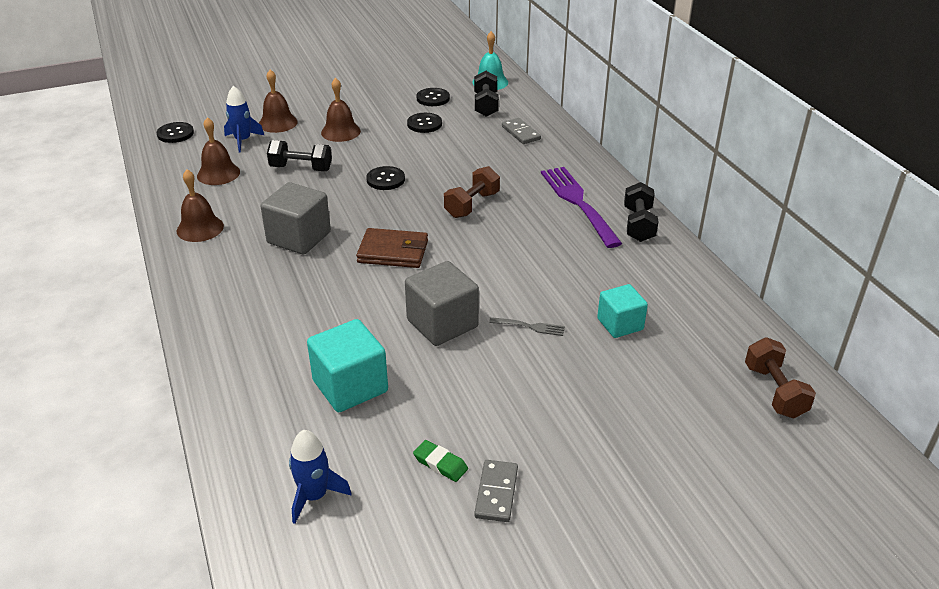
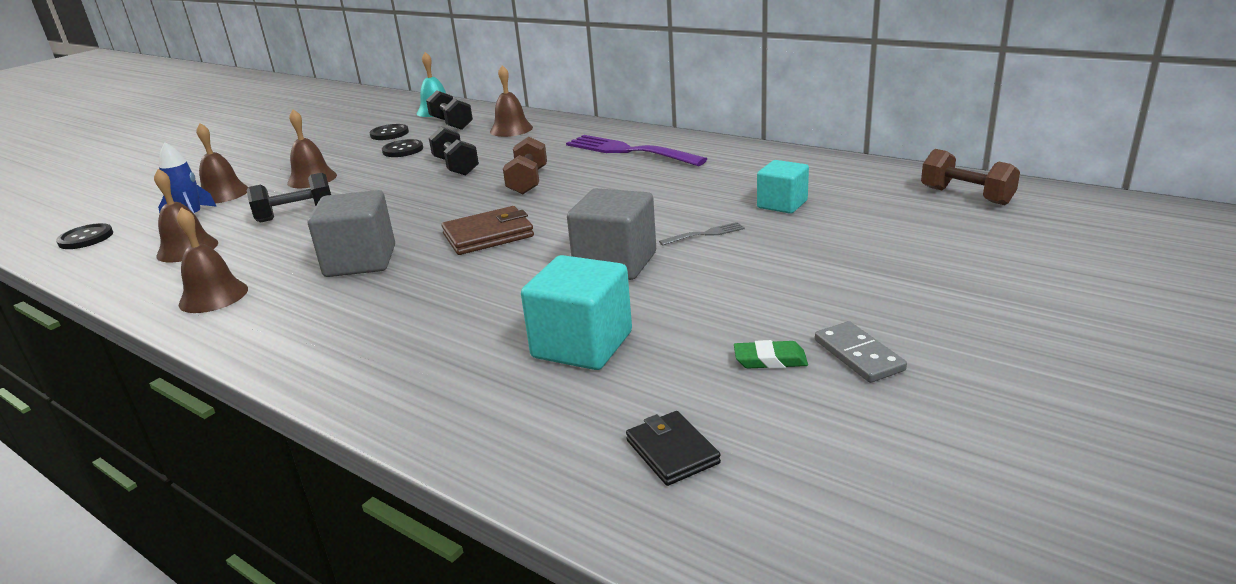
camera: 30 degrees left, 10 degrees down
(314, 496) = (672, 451): blue rocket -> black wallet
(385, 179) = (410, 193): black button -> none
(521, 133) = (511, 129): grey domino -> brown bell
(638, 225) = (701, 147): black dumbbell -> black dumbbell (456, 166)

